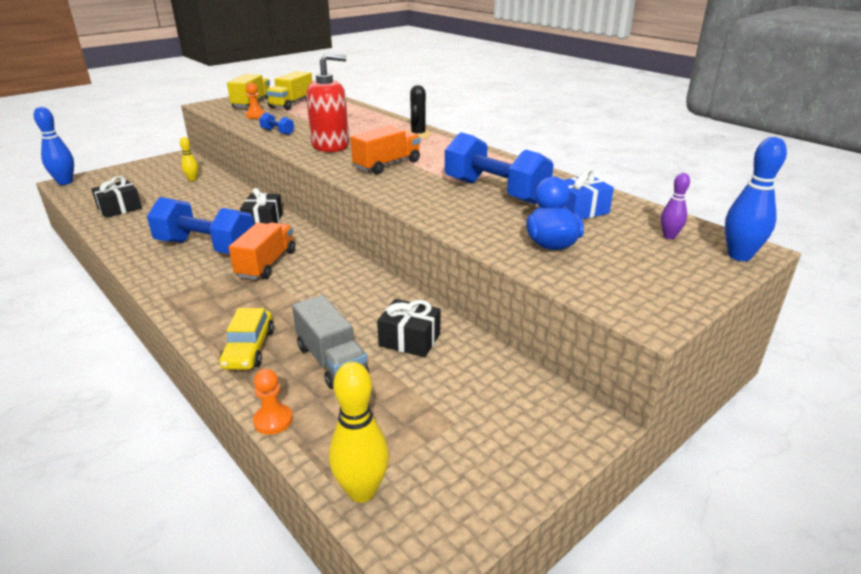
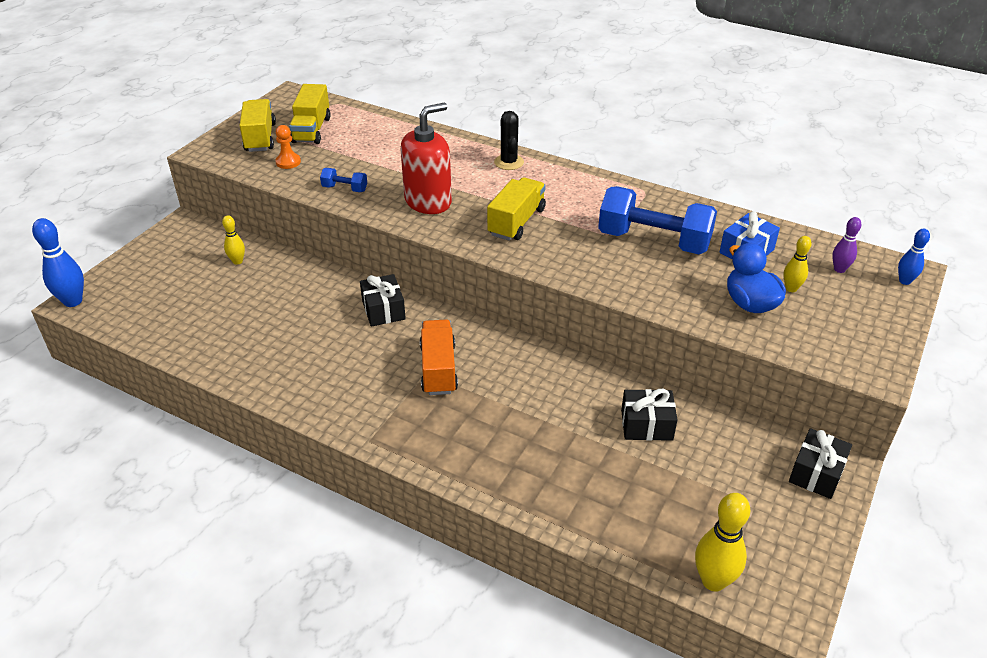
camera: 20 degrees left, 10 degrees up
(119, 208) = (192, 329): black gift -> black gift (816, 473)
(206, 247) = (352, 362): blue dumbbell -> none
(249, 349) = (510, 476): yellow car -> none
(273, 420) = (594, 542): orange pawn -> none
(331, 361) = (596, 467): grey truck -> none
(387, 165) = (516, 222): orange truck -> yellow truck
(604, 241) = (791, 288): none -> yellow bowling pin
(739, 256) = (904, 281): blue bowling pin -> blue bowling pin, size x0.58

